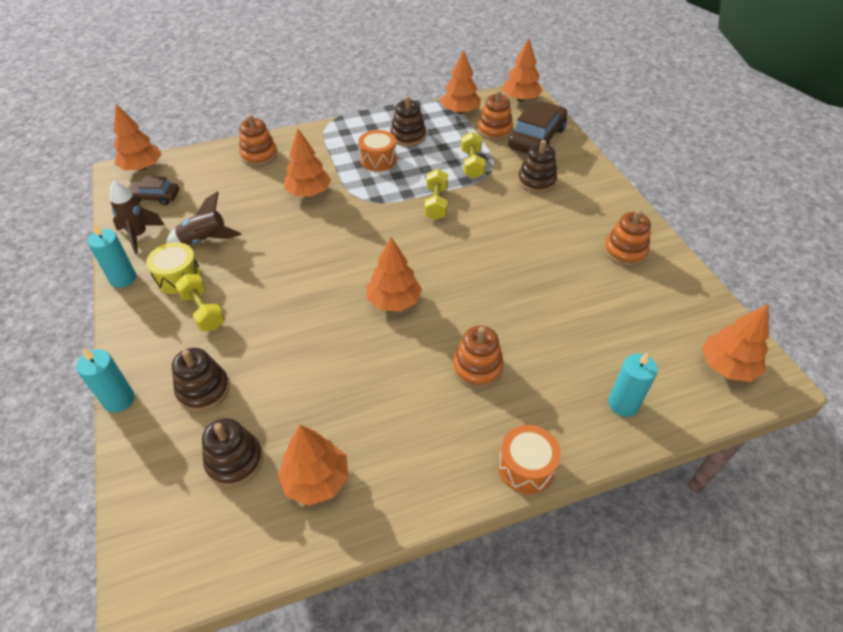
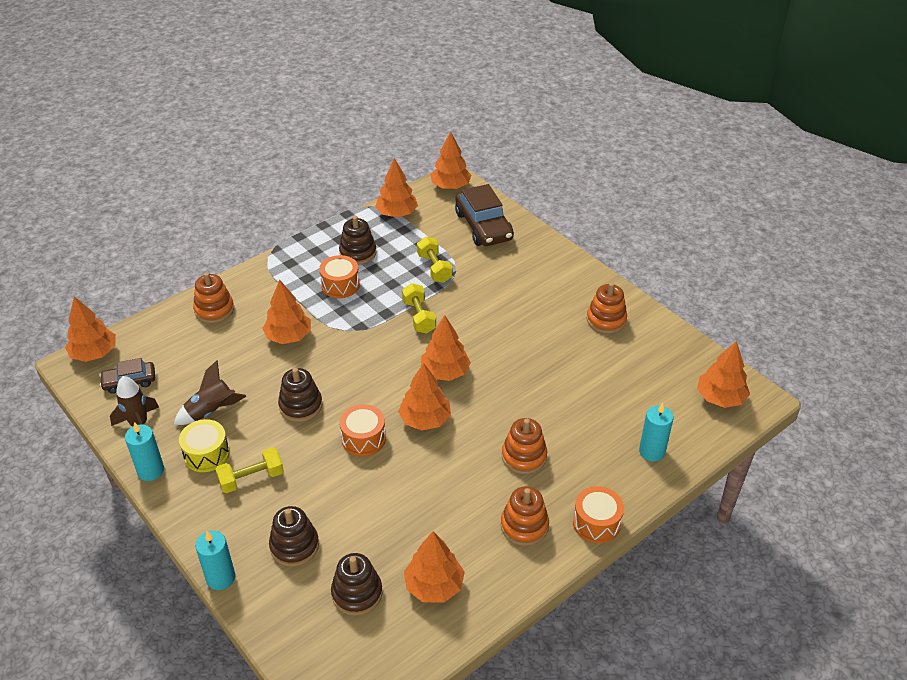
camera: 20 degrees left, 5 degrees down
(203, 311) = (251, 478): yellow dumbbell -> yellow dumbbell turned 60 degrees counterclockwise
(326, 303) = (363, 438): none -> orange drum
(436, 260) = (445, 372): none -> orange tree
(494, 130) = (440, 227): orange stacking toy -> orange stacking toy (524, 526)
(536, 138) = (483, 226): brown car -> brown car turned 150 degrees clockwise
(536, 181) = (502, 271): brown stacking toy -> brown stacking toy (301, 406)

